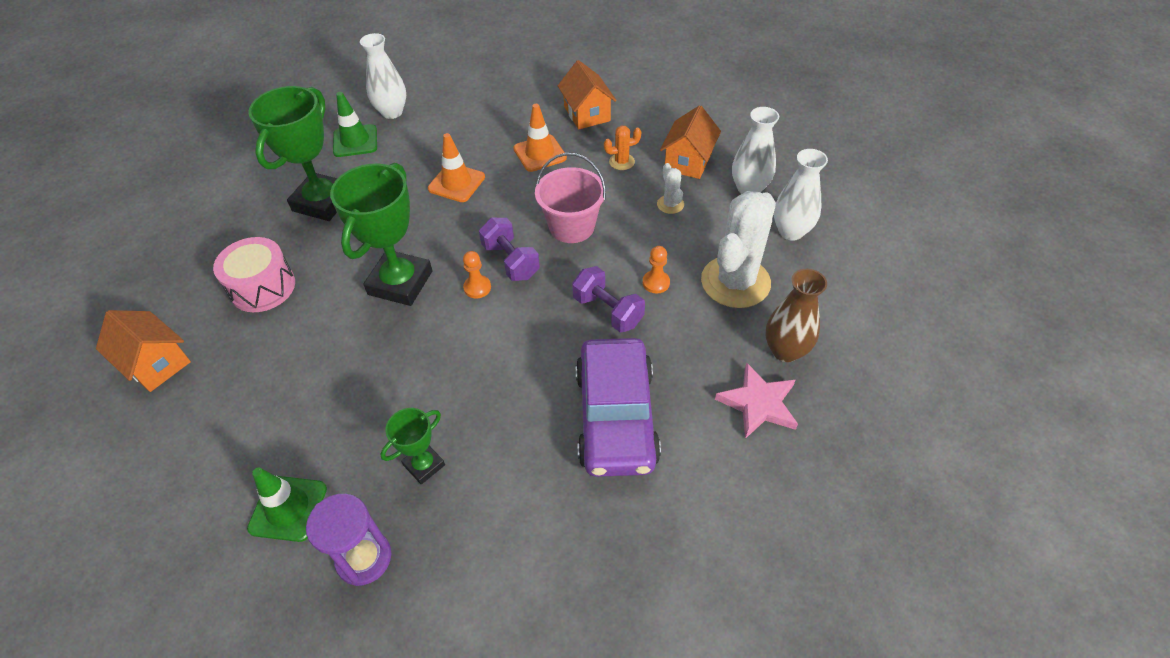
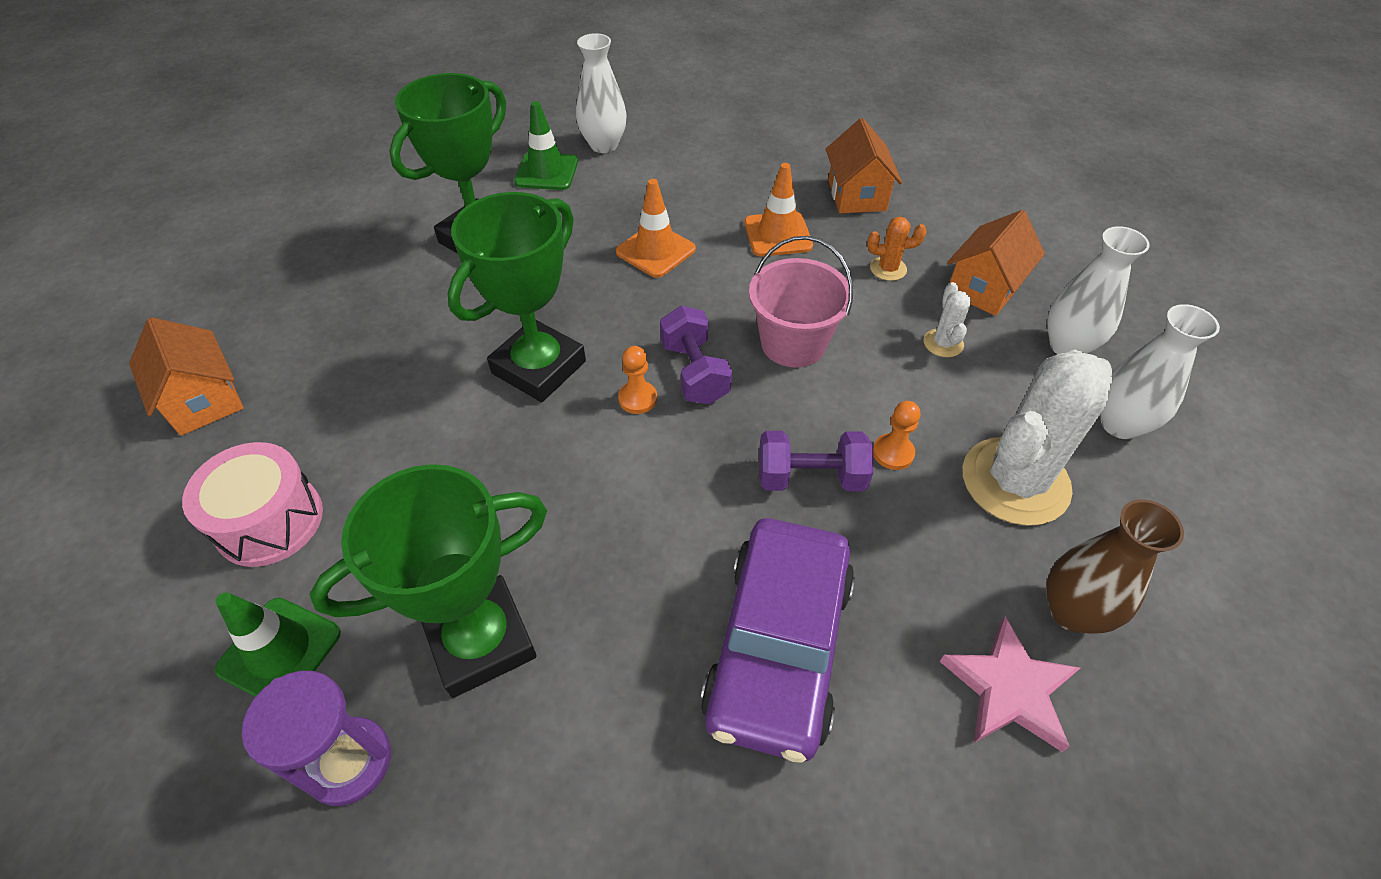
camera: 15 degrees right, 0 degrees up
(263, 287) = (367, 332): pink drum -> pink drum (269, 521)
(424, 465) = (481, 641): green trophy -> green trophy, size x1.94
(608, 311) = (810, 478): purple dumbbell -> purple dumbbell turned 60 degrees counterclockwise

